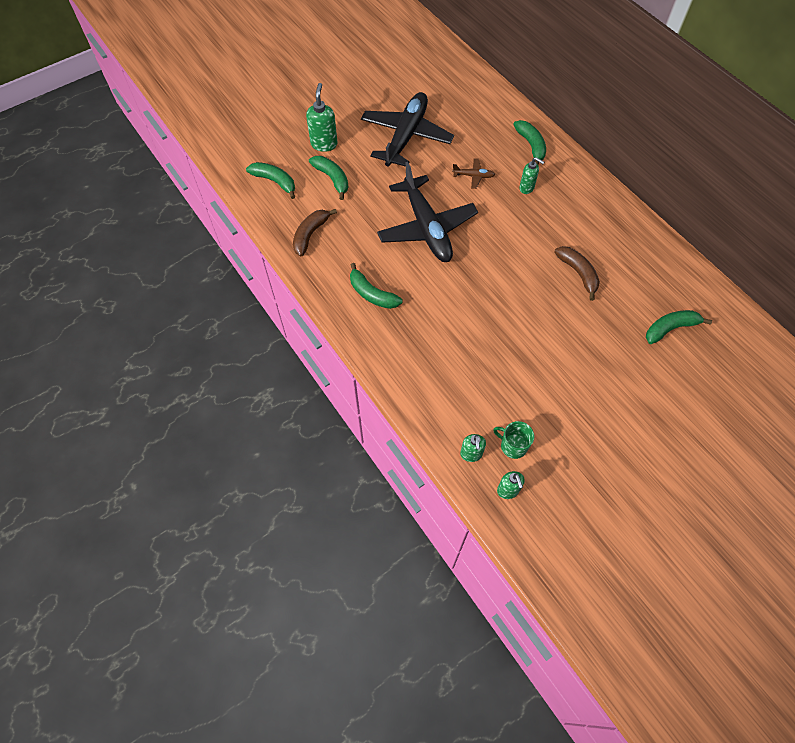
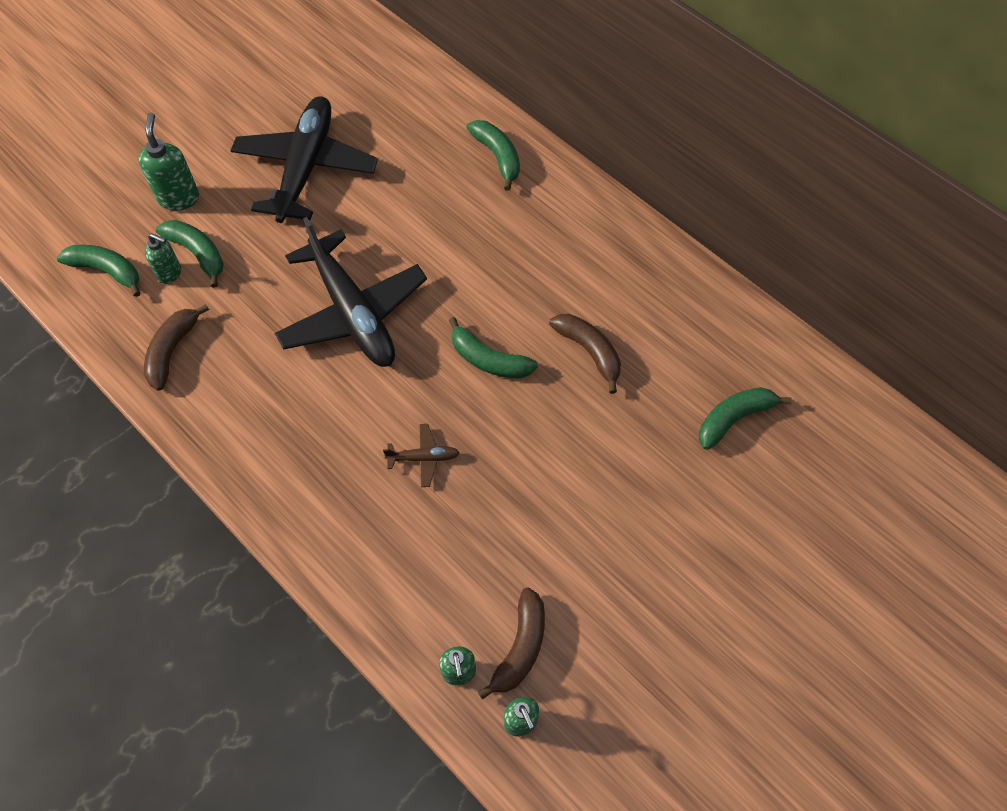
camera: 10 degrees left, 0 degrees up
(372, 294) = (279, 434): green banana -> green banana (489, 360)
(473, 176) = (416, 218): brown plane -> brown plane (423, 458)
(513, 446) = (521, 647): green mug -> brown banana
(527, 188) = (498, 226): green soap dispenser -> green soap dispenser (170, 273)

